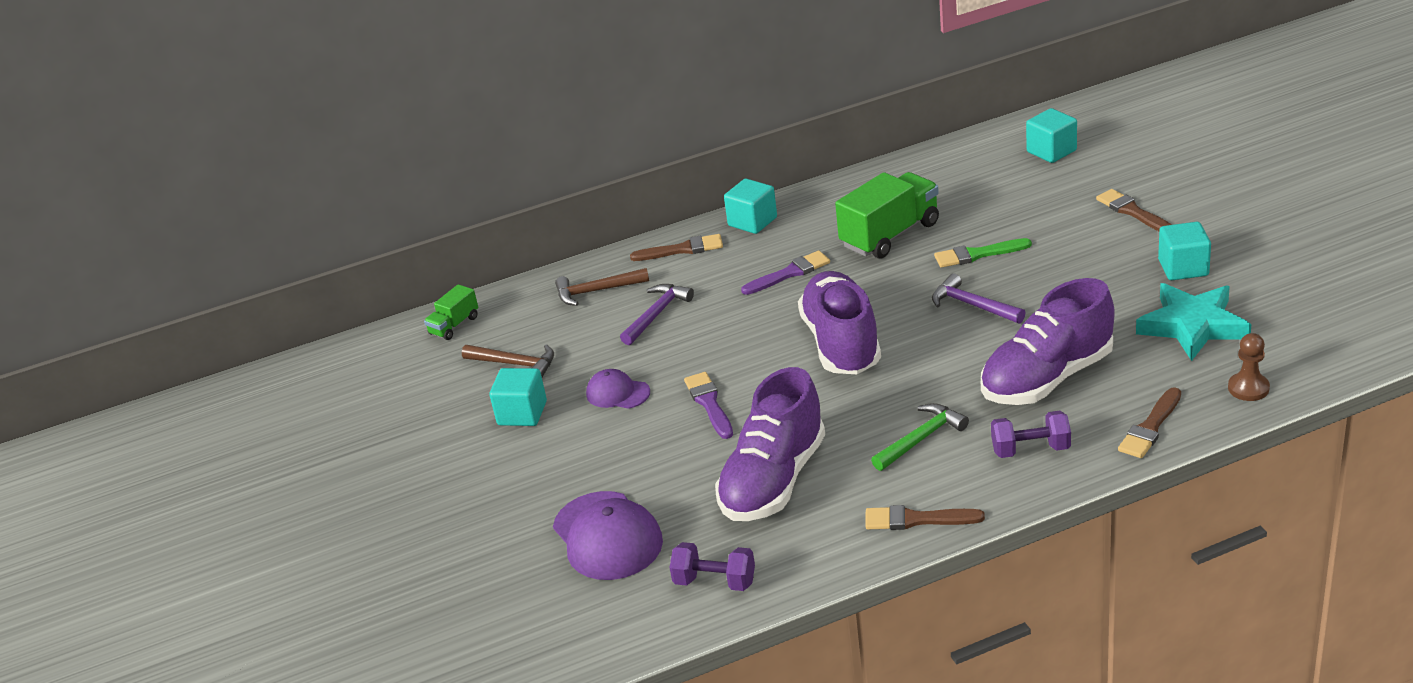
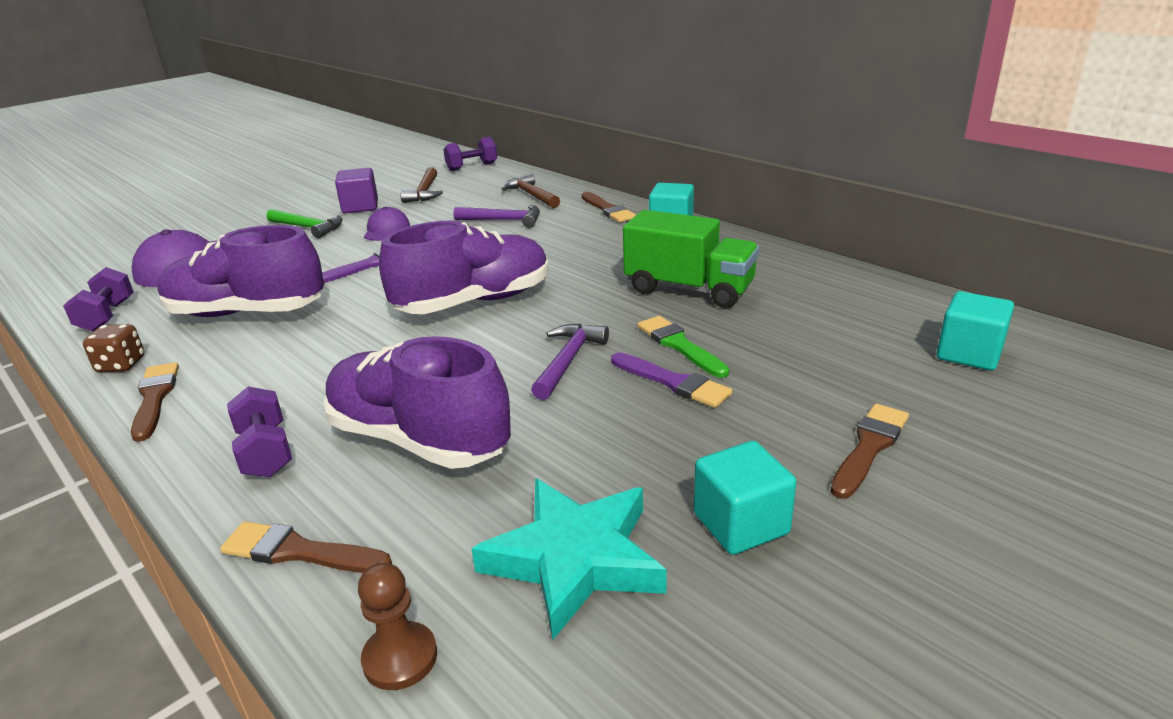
camera: 65 degrees right, 5 degrees down
(454, 325) = (472, 167): green truck -> purple dumbbell
(522, 413) = (360, 207): turquoise cube -> purple cube
(789, 273) = (590, 256): purple brush -> purple brush (673, 382)
(839, 551) = (121, 365): none -> brown dice
(921, 439) = (300, 375): green hammer -> green hammer (308, 227)

